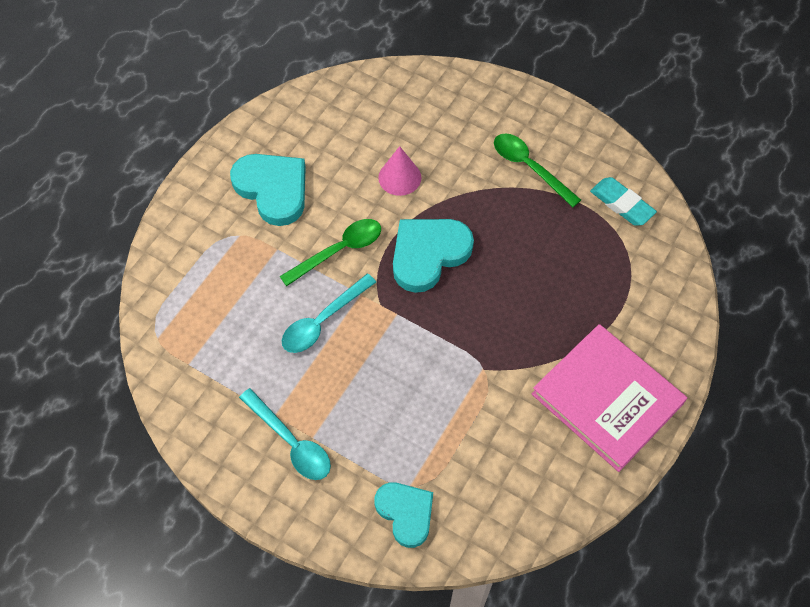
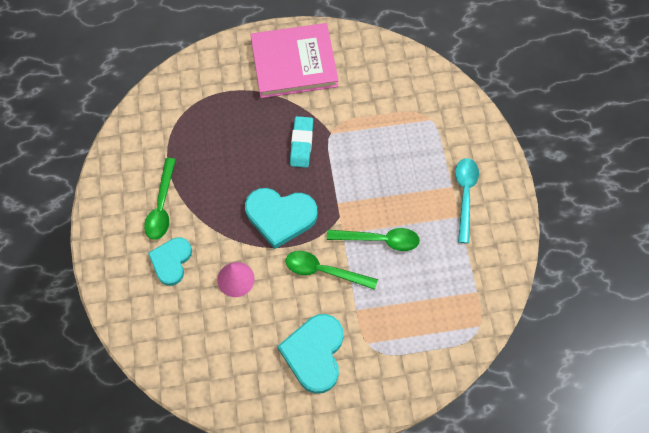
camera: 130 degrees left, 5 degrees up
(323, 321) = (379, 240): turquoise spoon -> green spoon
(405, 513) = (446, 111): turquoise heart -> turquoise heart (171, 261)
(607, 399) = (294, 63): pink book -> pink book turned 75 degrees clockwise
(621, 204) = (149, 135): turquoise eraser -> turquoise eraser (301, 143)

